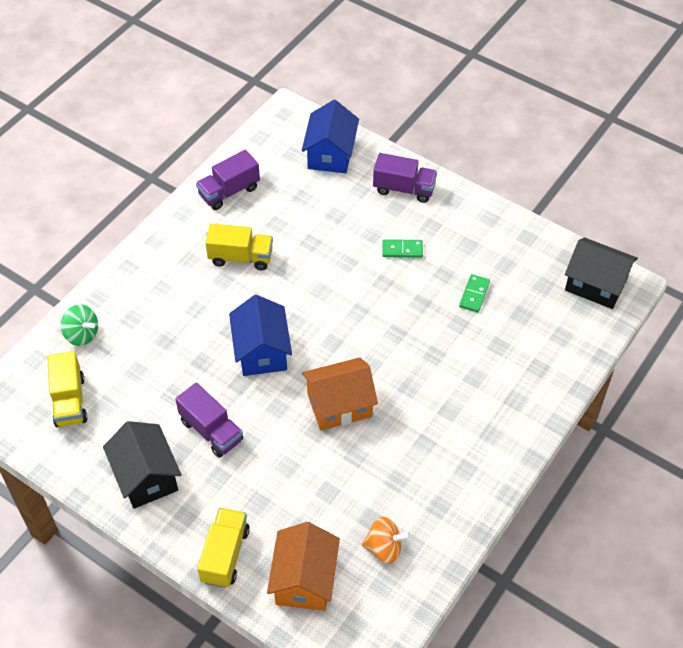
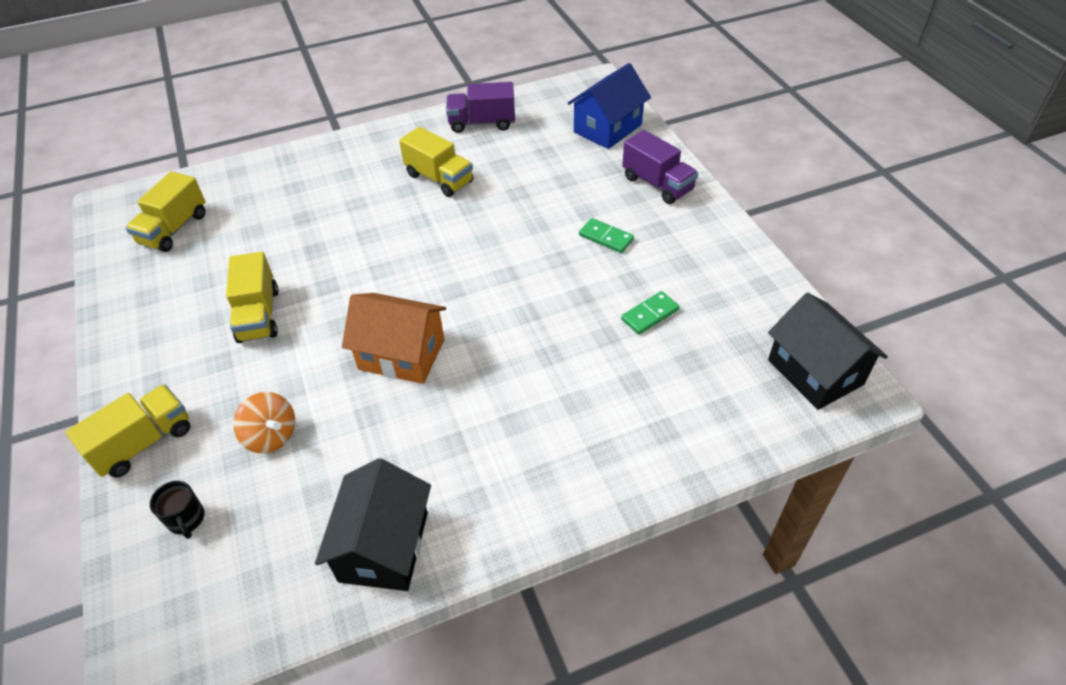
camera: 35 degrees right, 5 degrees down
(82, 334) = (242, 181): green spinning top -> none
(146, 476) = (160, 326): black house -> black house (384, 546)
(211, 430) = (258, 315): purple truck -> yellow truck
(261, 351) = (377, 266): blue house -> none
(304, 580) = (186, 519): orange house -> black mug
(384, 548) = (300, 537): orange spinning top -> orange spinning top (271, 436)

